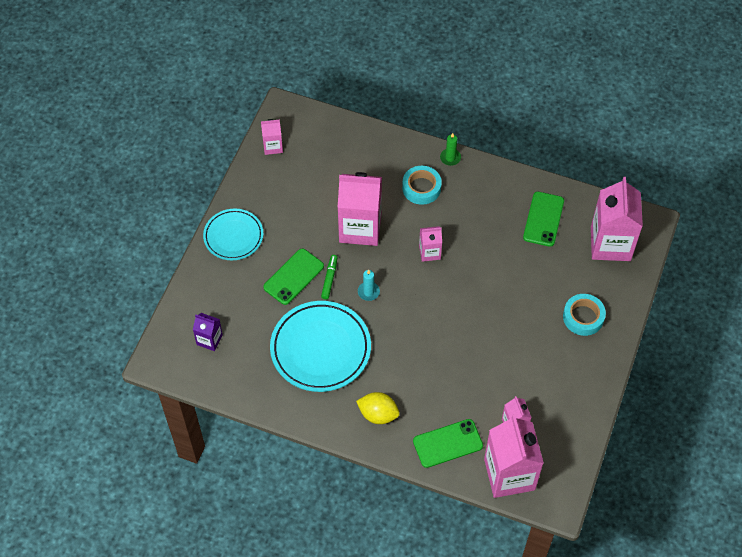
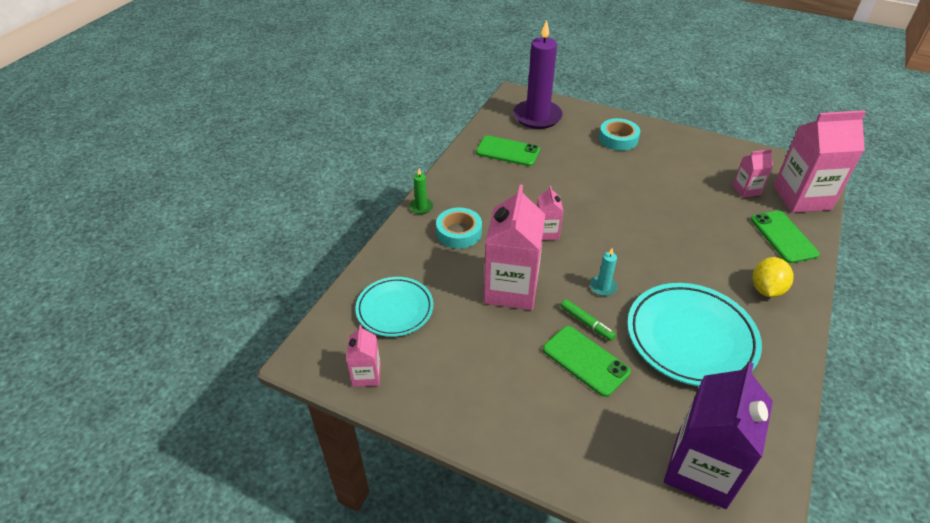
camera: 85 degrees left, 15 degrees down
(209, 340) = (701, 470): purple carton -> purple carton, size x2.04
(233, 236) = (519, 431): turquoise plate -> turquoise plate (395, 309)
(329, 279) = (586, 323): green marker -> green marker turned 150 degrees counterclockwise
(610, 244) = (537, 117): pink carton -> purple candle

